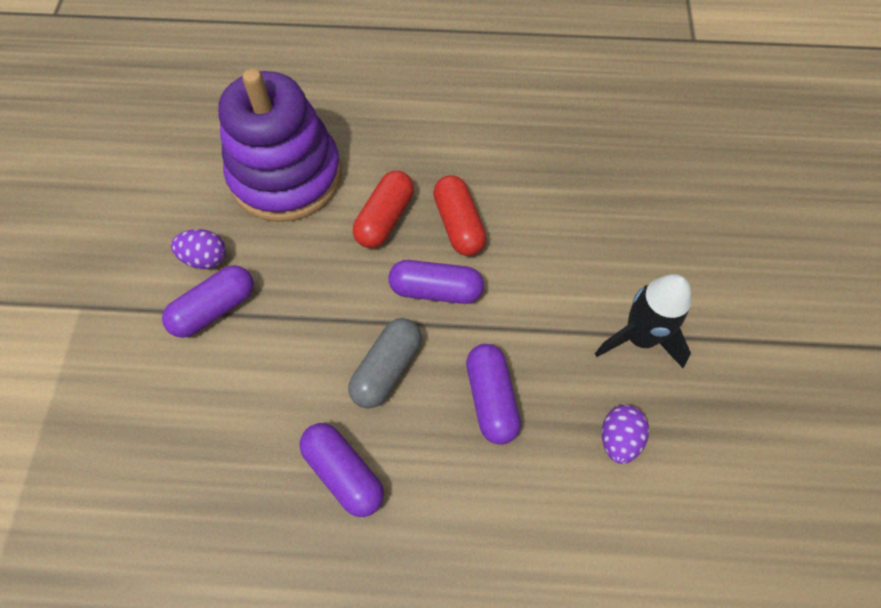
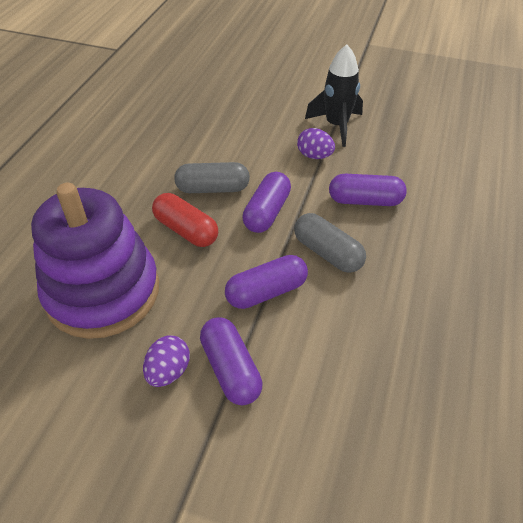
camera: 75 degrees left, 15 degrees down
(344, 473) = (411, 293): purple capsule -> purple capsule (266, 292)
(458, 224) = (213, 189): red capsule -> grey capsule
(619, 439) = (404, 150): purple egg -> purple egg (314, 156)

